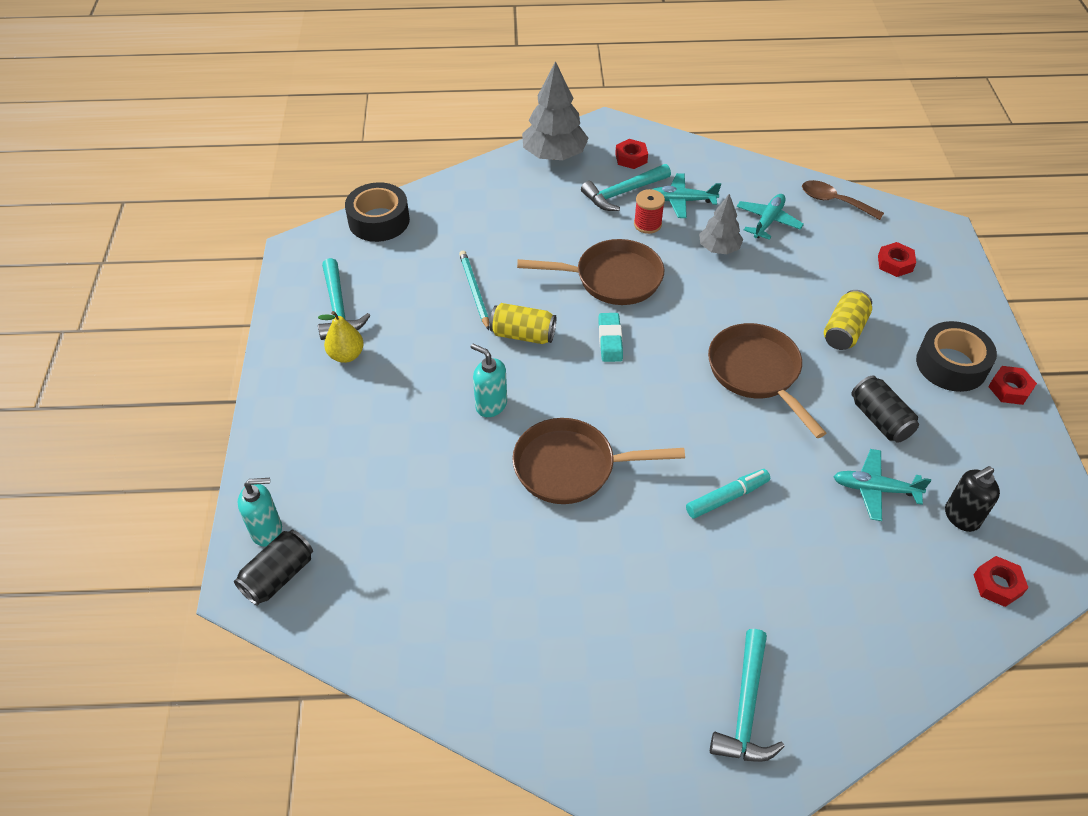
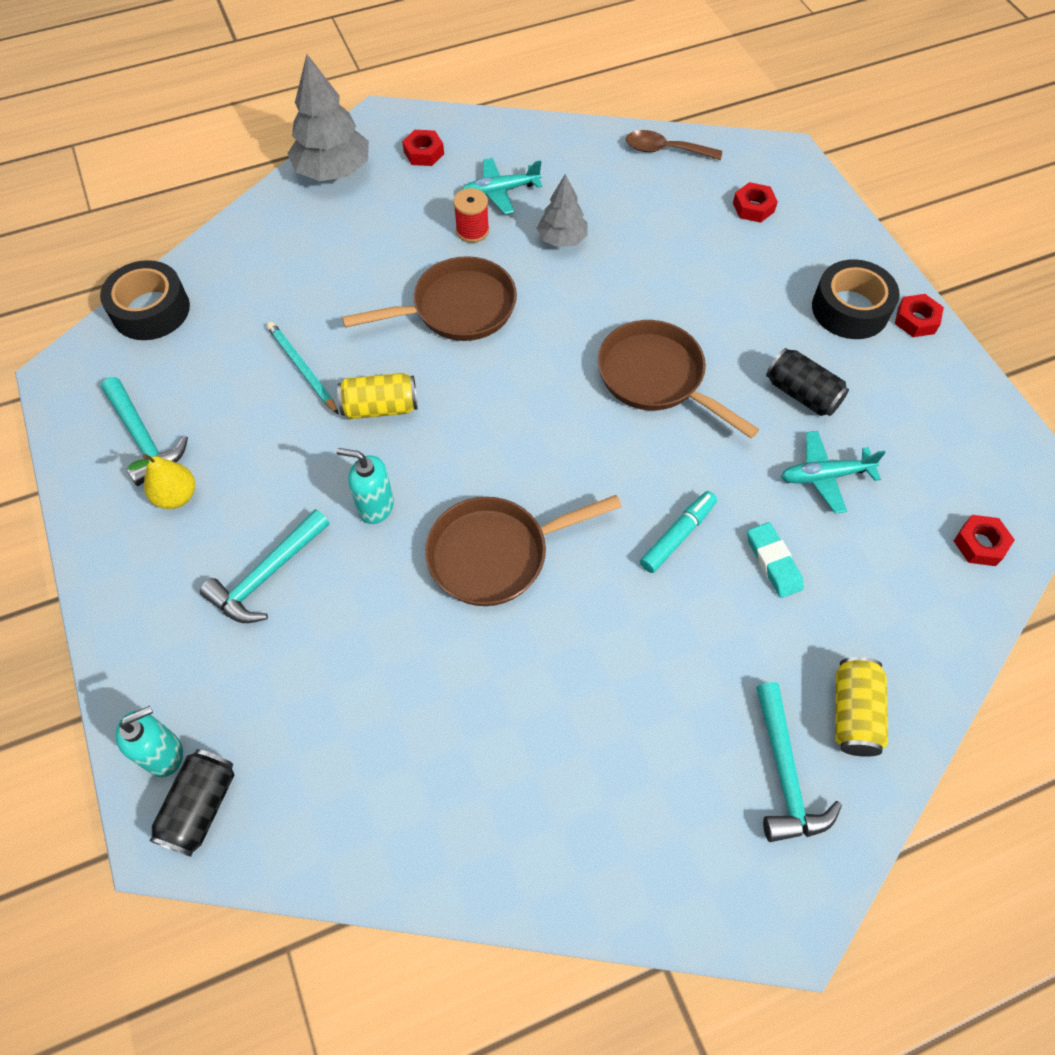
camera: 20 degrees left, 10 degrees up
(610, 340) = (482, 385): turquoise eraser -> turquoise eraser (773, 562)
(623, 193) = (430, 199): turquoise hammer -> turquoise hammer (267, 575)
(768, 221) = (603, 192): turquoise plane -> none
(844, 331) = (729, 301): yellow can -> yellow can (853, 713)
(961, 517) = (919, 480): black soap dispenser -> none

